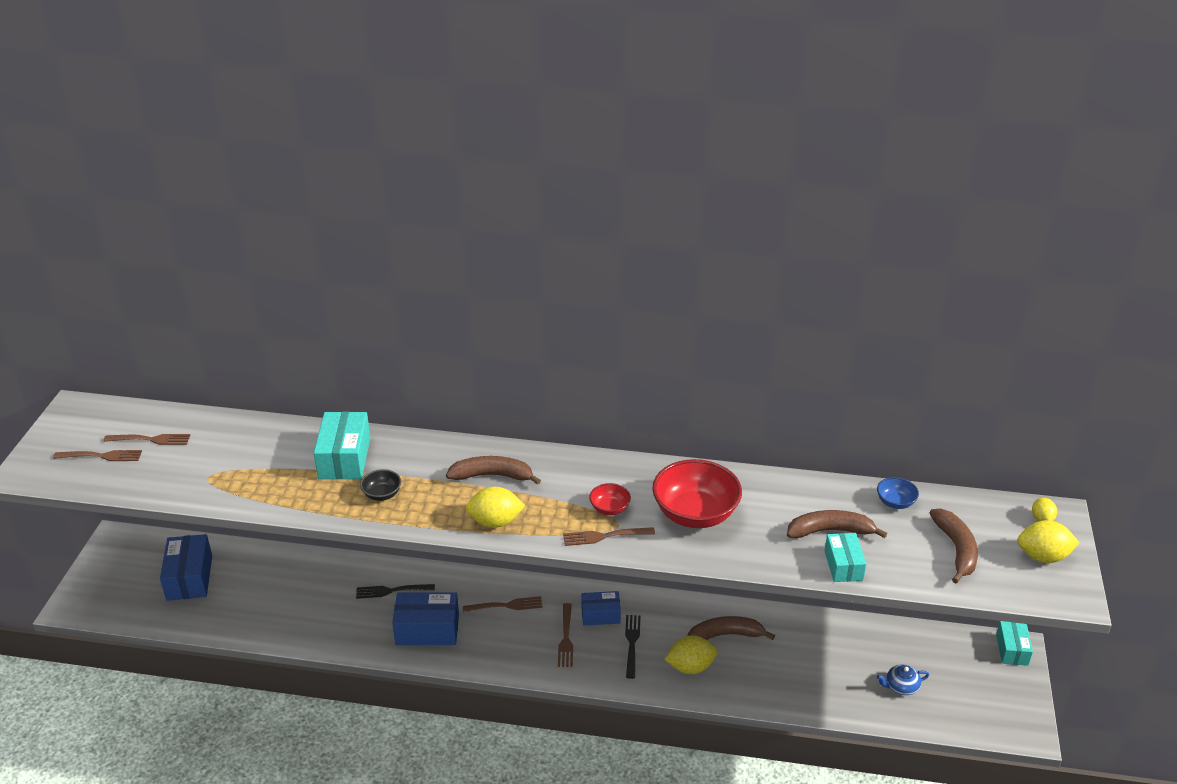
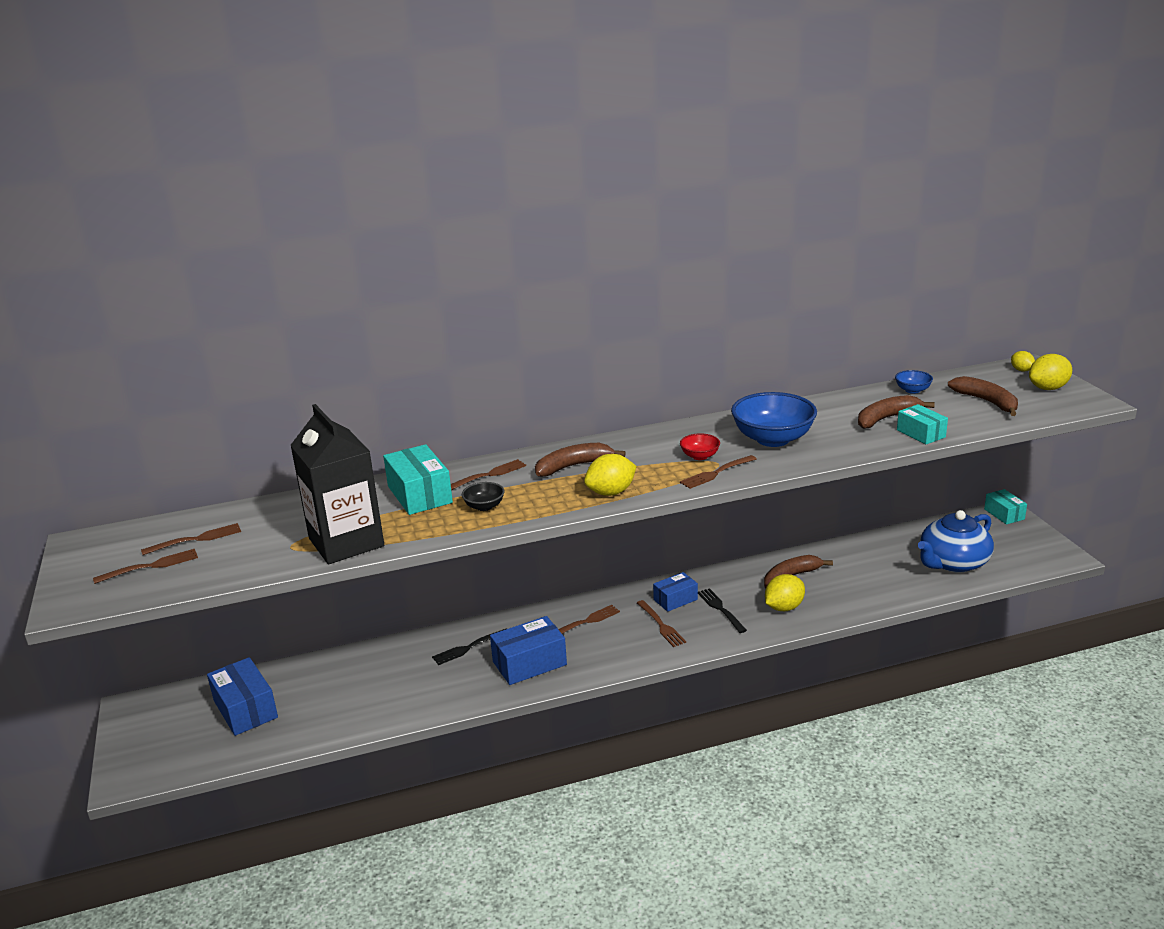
camera: 25 degrees left, 10 degrees down
(250, 490) = (346, 542): none -> black carton
(415, 457) = (488, 475): none -> brown fork
(695, 514) = (773, 439): red bowl -> blue bowl
(901, 686) = (953, 562): blue teapot -> blue teapot, size x2.27

